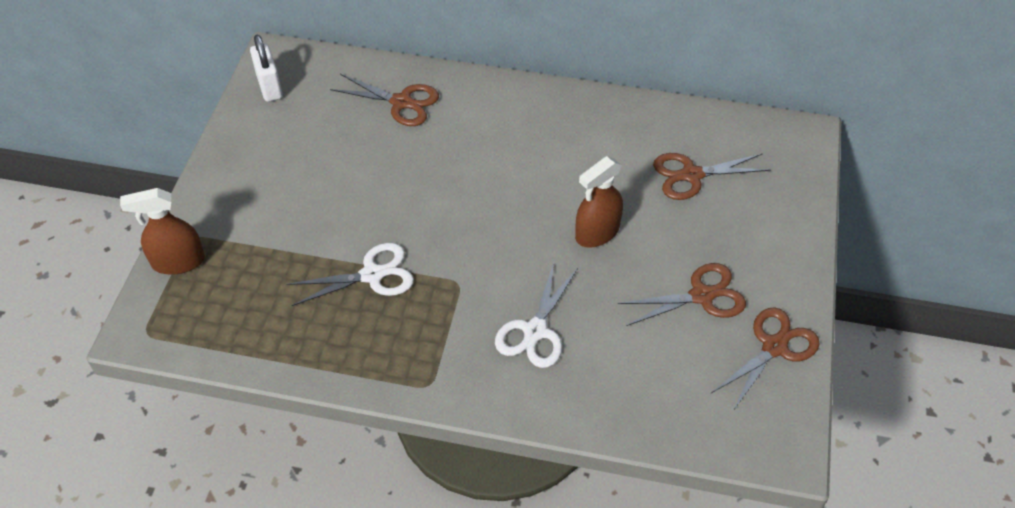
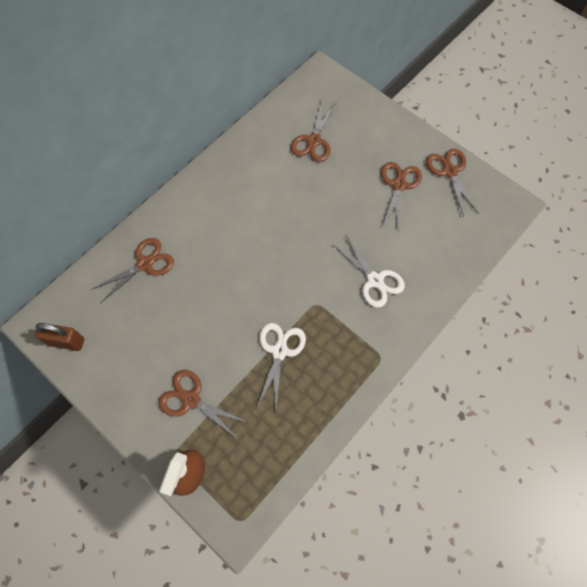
camera: 60 degrees left, 15 degrees up
(264, 221) = (191, 399): none -> brown scissors
(270, 87) = (66, 342): white padlock -> brown padlock
(597, 232) = (324, 211): brown spray bottle -> none

